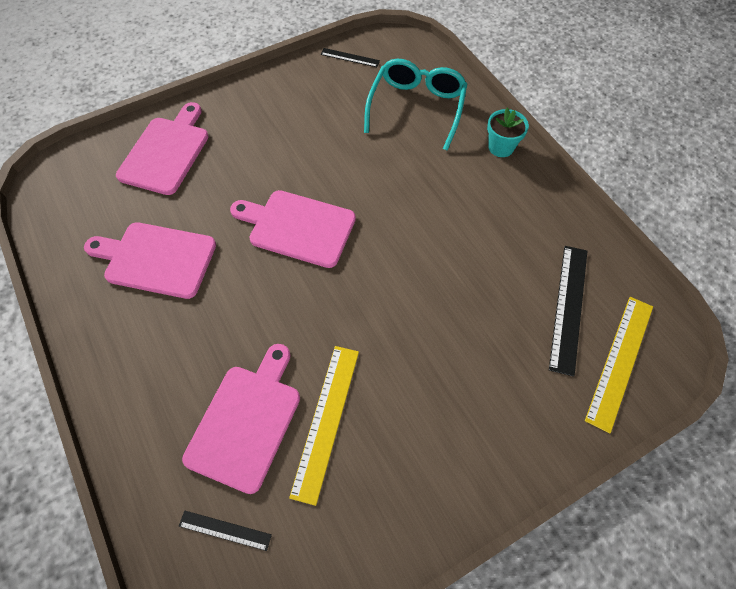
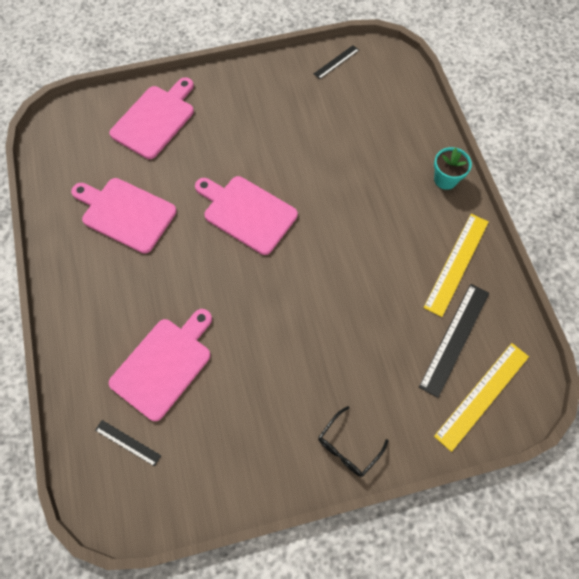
camera: 15 degrees right, 5 degrees up
(326, 420) = (225, 380): yellow ruler -> yellow ruler (456, 263)
(350, 57) = (336, 62): black ruler -> black ruler turned 75 degrees counterclockwise
(416, 108) = (381, 125): turquoise glasses -> none
(493, 460) = (348, 446): none -> black glasses

